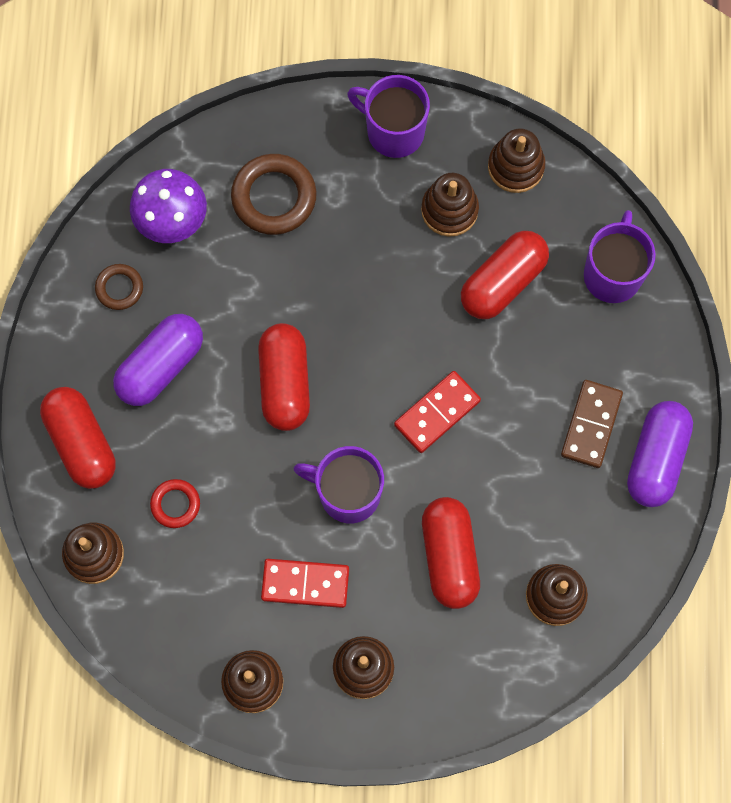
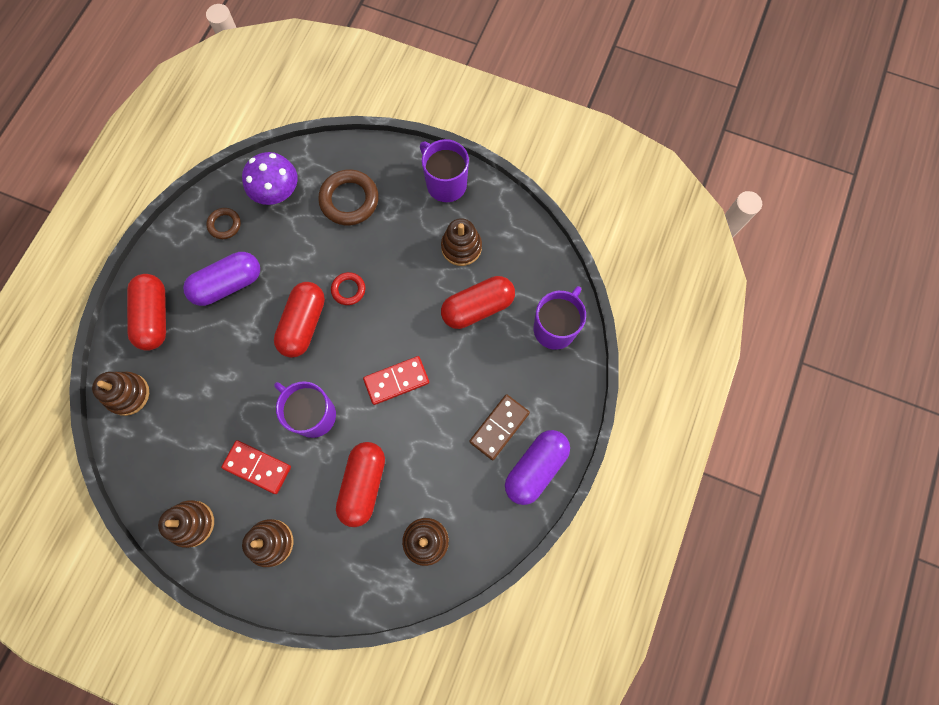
camera: 20 degrees right, 0 degrees up
(175, 504) = (196, 380): red ring -> red ring (348, 290)
(516, 167) = (517, 234): brown stacking toy -> none

